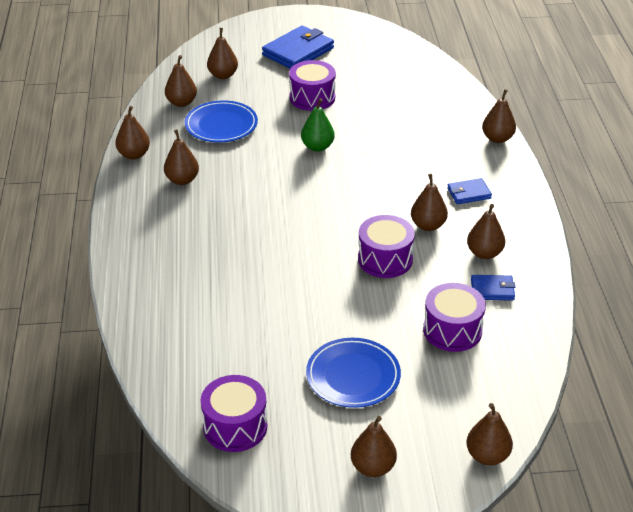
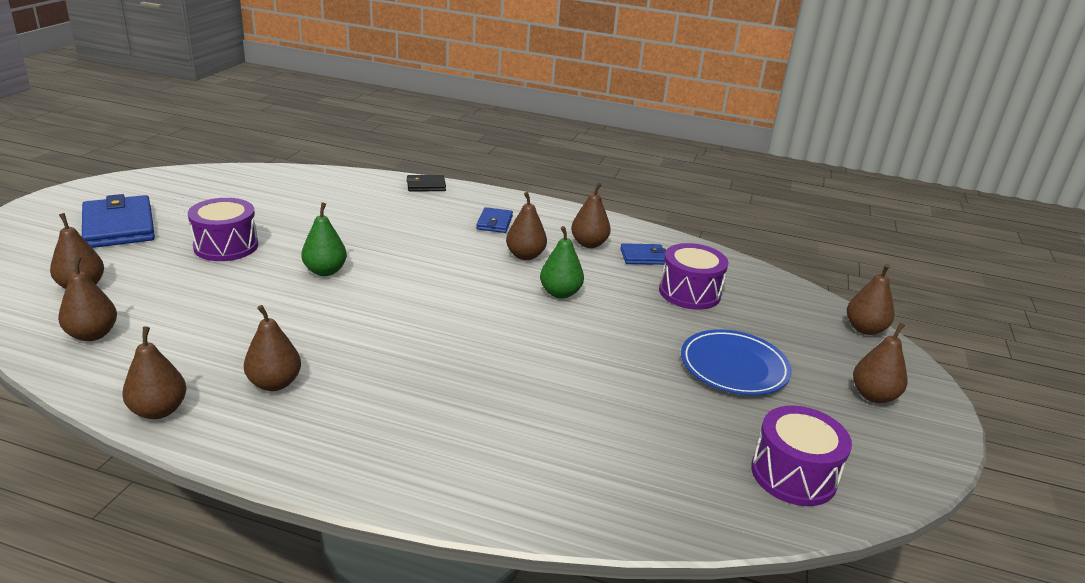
camera: 70 degrees left, 10 degrees down
(221, 125) = (192, 319): blue plate -> none
(385, 259) = (560, 293): purple drum -> green pear
(492, 290) = (643, 257): blue wallet -> blue wallet turned 60 degrees clockwise
(497, 138) = (426, 186): brown pear -> black wallet

